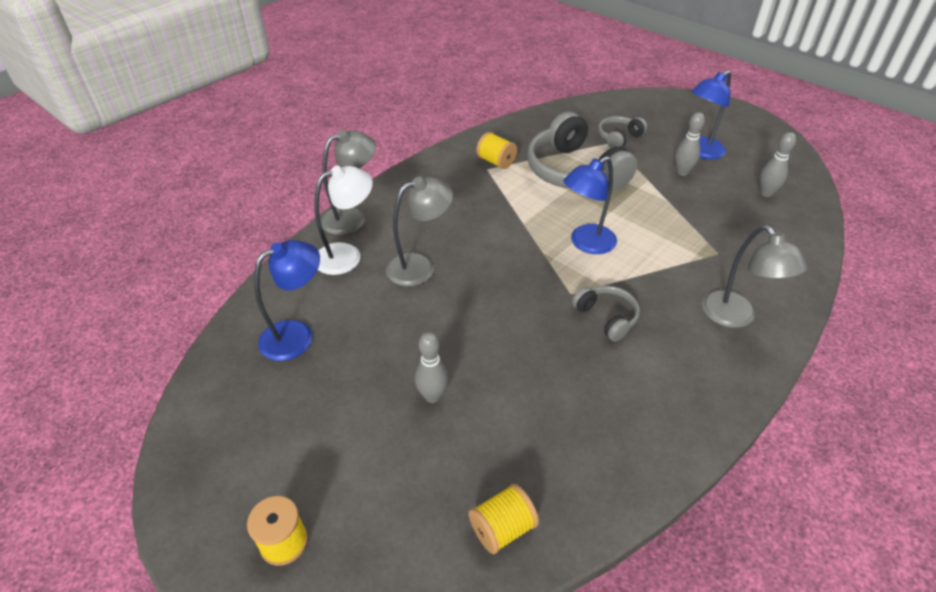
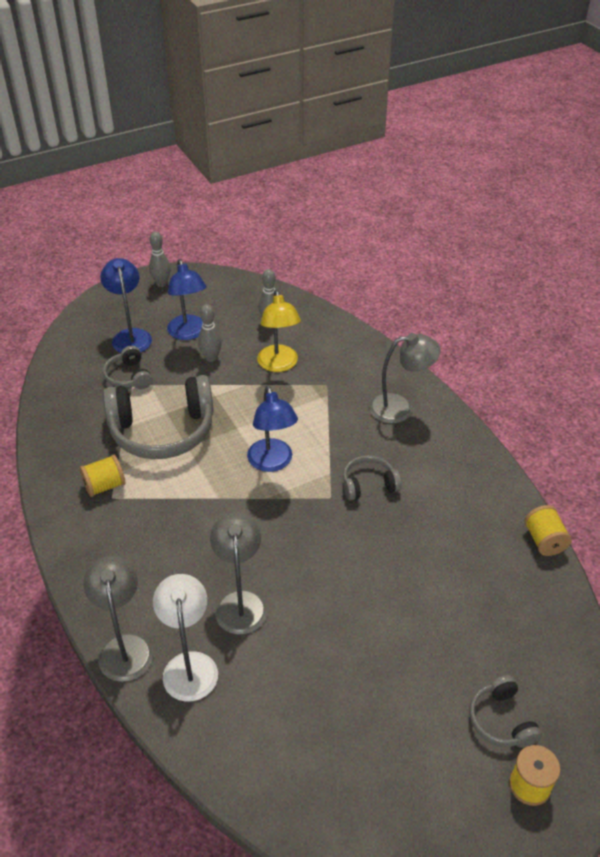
camera: 70 degrees left, 0 degrees up
(297, 335) = (292, 737): blue lamp -> blue lamp (130, 336)
(356, 499) = (501, 720): none -> grey headphones
(432, 396) = (411, 636): grey bowling pin -> grey bowling pin (161, 283)
(502, 528) = (549, 625): yellow spool -> yellow spool (544, 540)
(714, 214) = (279, 365): none -> yellow lamp

